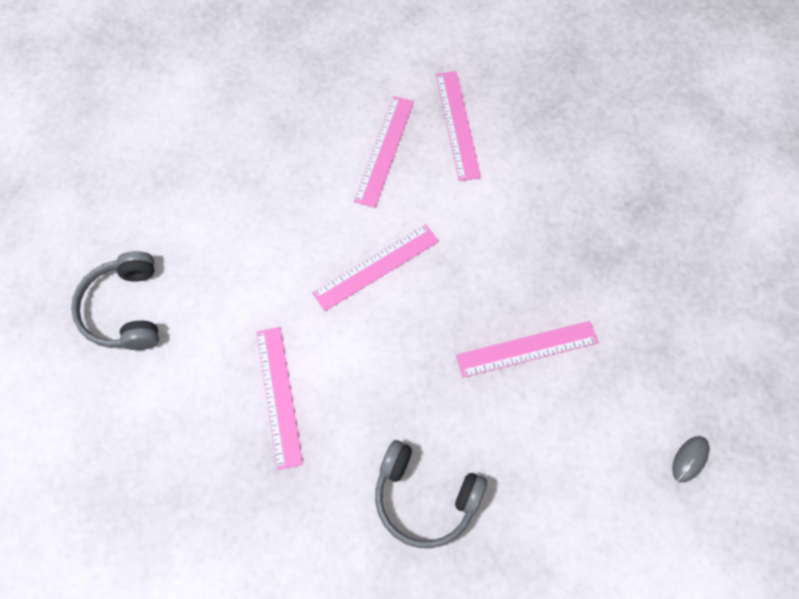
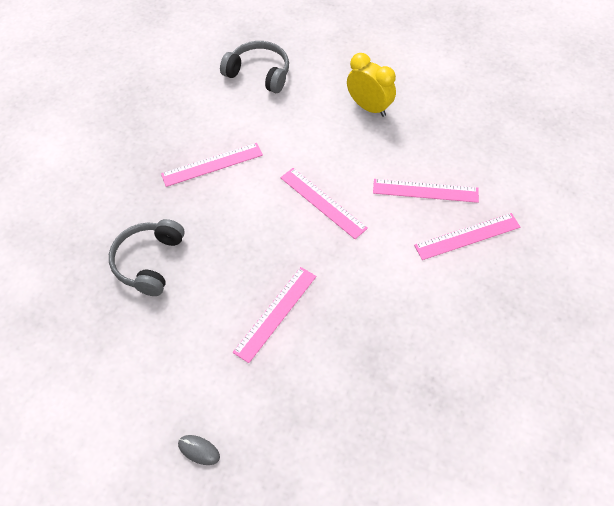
camera: 80 degrees right, 10 degrees down
(125, 309) = (259, 73): grey headphones -> grey headphones turned 45 degrees clockwise
(234, 182) = (369, 107): none -> yellow clock
(526, 348) = (276, 313): pink ruler -> pink ruler turned 60 degrees clockwise

